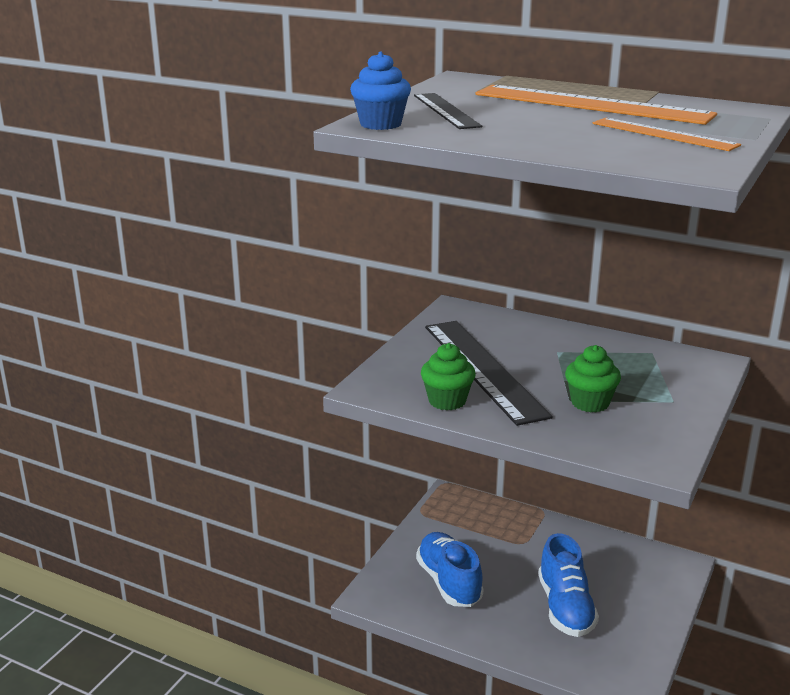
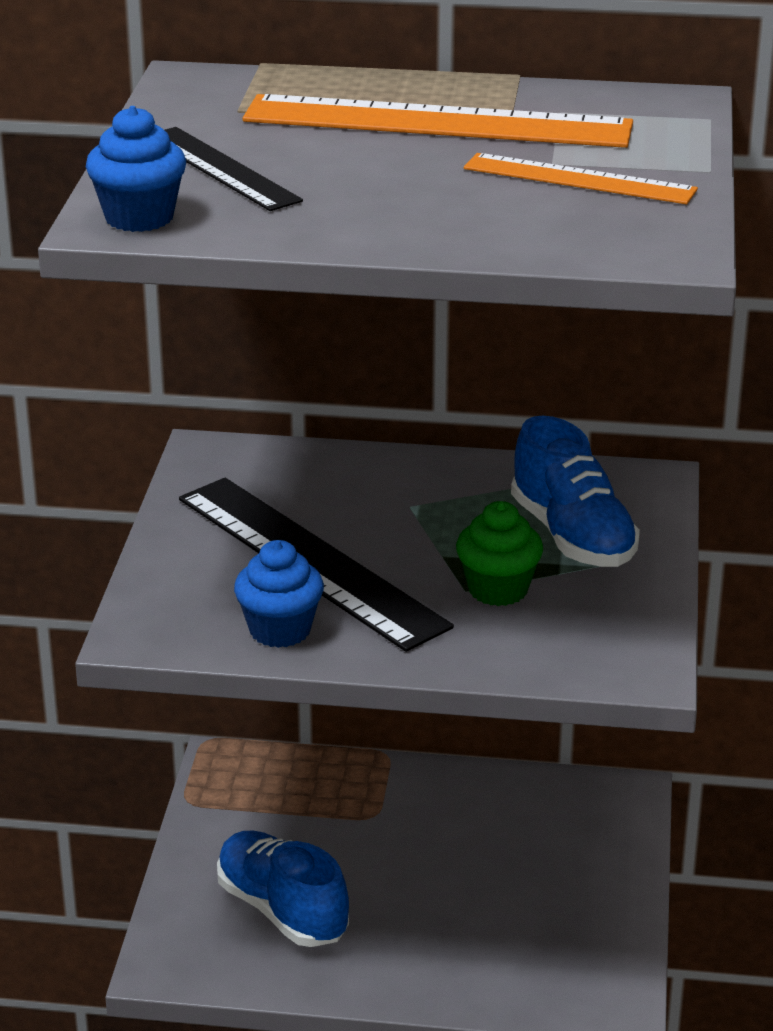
camera: 20 degrees left, 5 degrees up
(447, 401) = (280, 630): green cupcake -> blue cupcake
(565, 608) = (478, 907): blue shoe -> blue shoe (572, 536)

